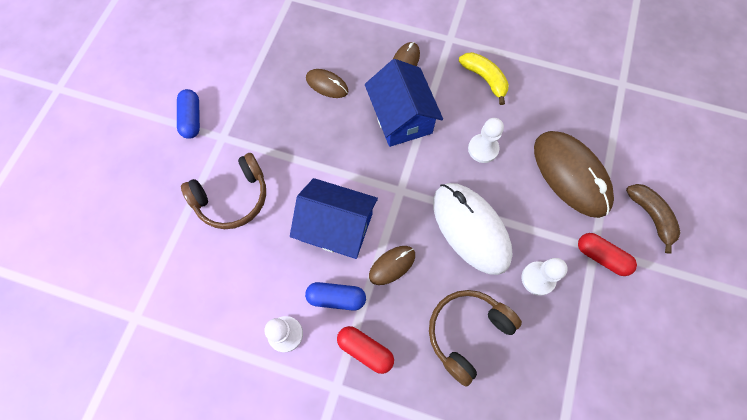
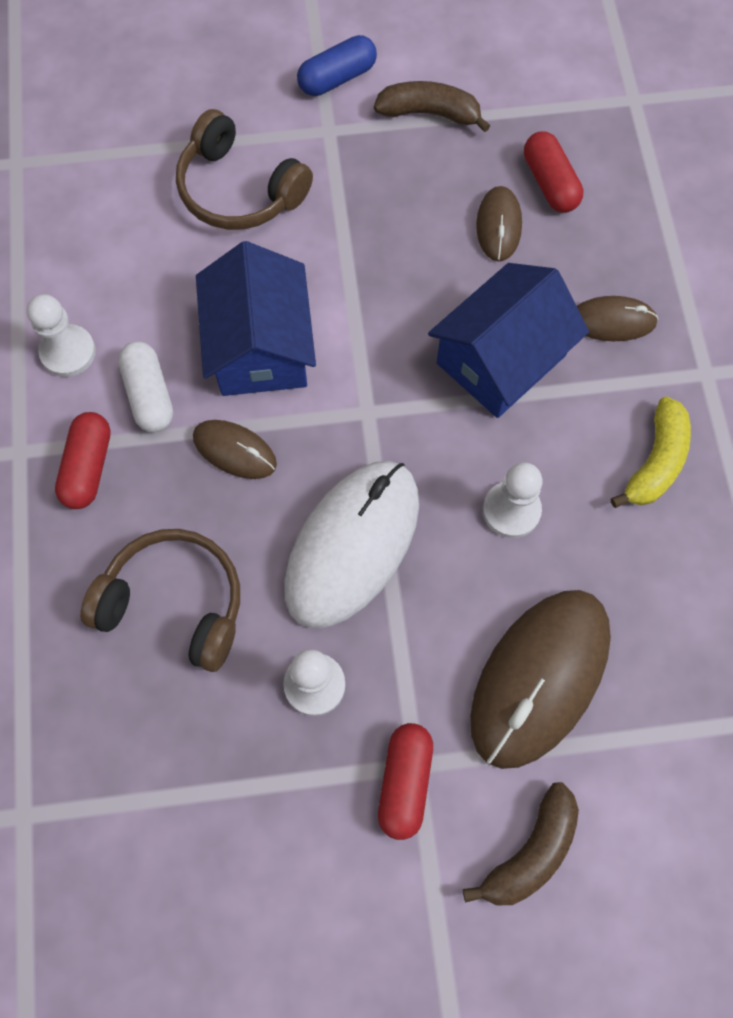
camera: 65 degrees right, 0 degrees up
(242, 86) = (429, 113): none -> brown banana
(315, 52) = (549, 183): none -> red capsule
(336, 298) = (149, 395): blue capsule -> white capsule

